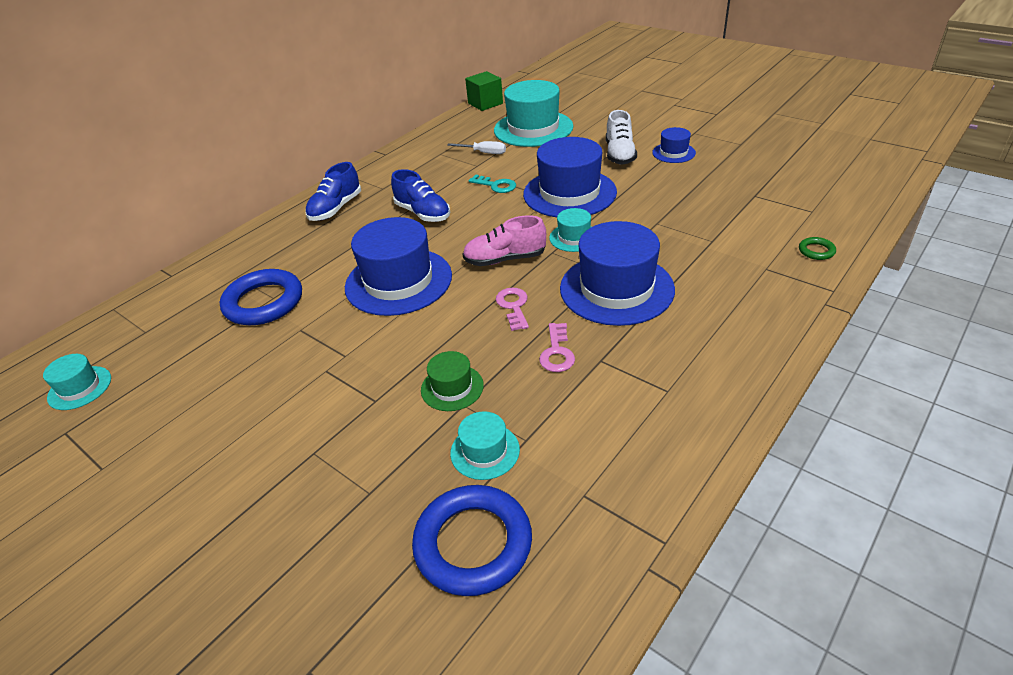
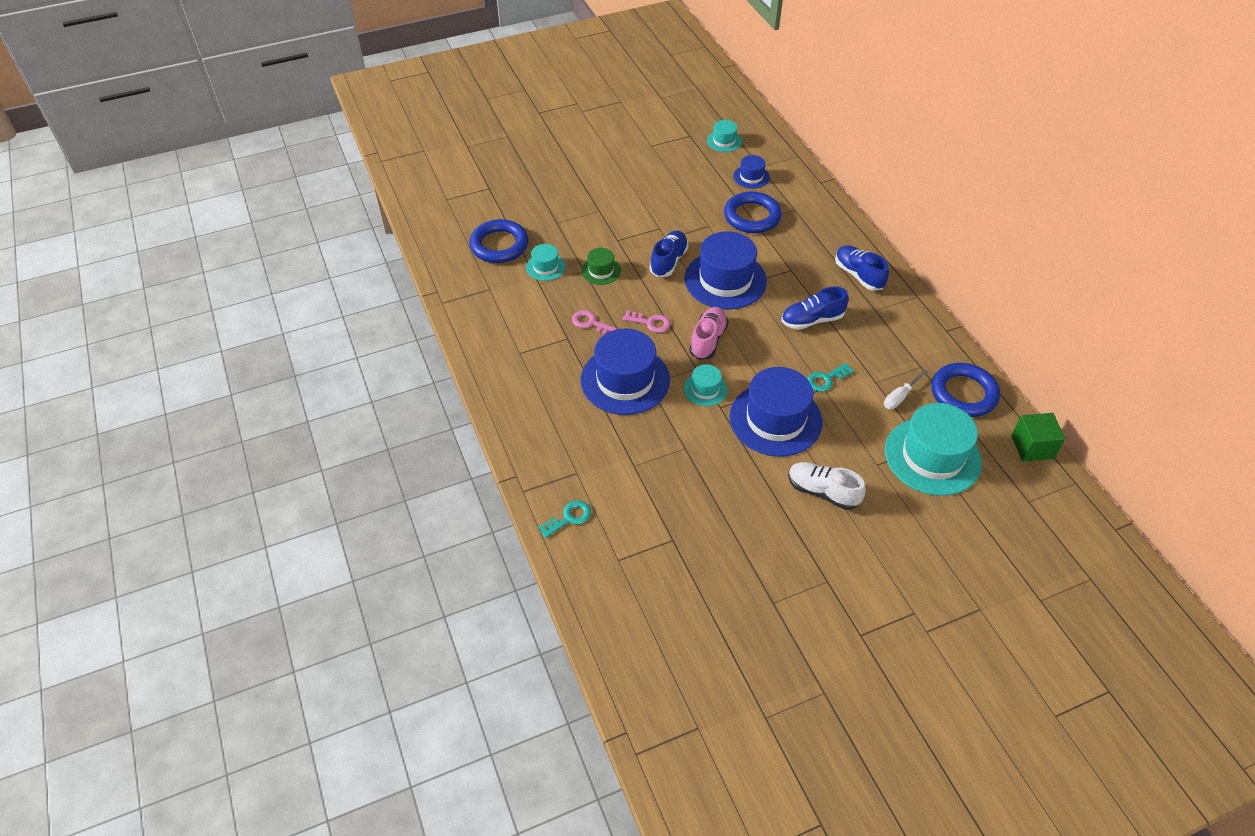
camera: 115 degrees right, 10 degrees up
(392, 335) = (668, 261): none -> blue shoe
(455, 133) = (963, 393): none -> blue ring
(673, 153) = (795, 535): blue hat -> blue hat (751, 177)
(816, 251) = (569, 518): green ring -> turquoise key

